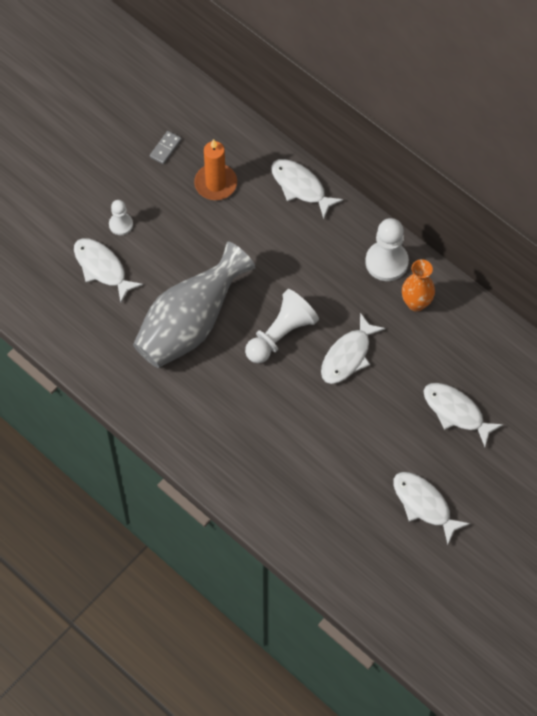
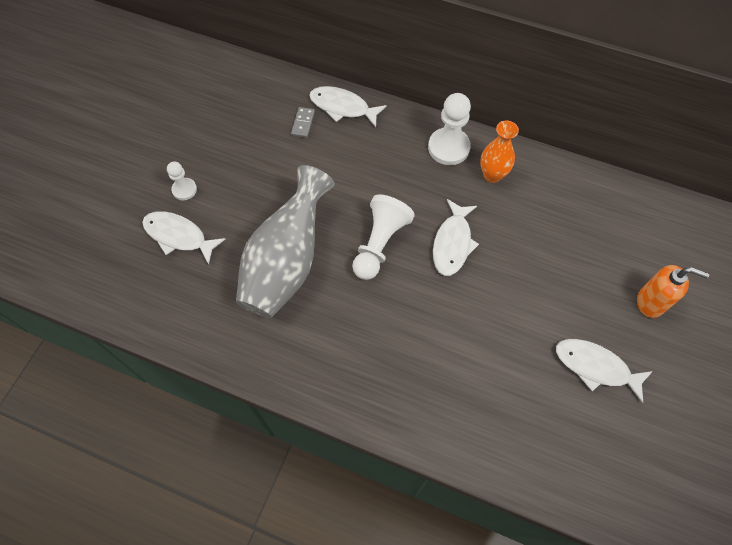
camera: 20 degrees left, 0 degrees up
(165, 148) = (205, 110): grey domino -> grey domino (303, 123)
(215, 183) = (263, 127): orange candle -> none
(456, 412) = (578, 263): white fish -> none
(503, 468) = (650, 302): none -> orange soap dispenser

